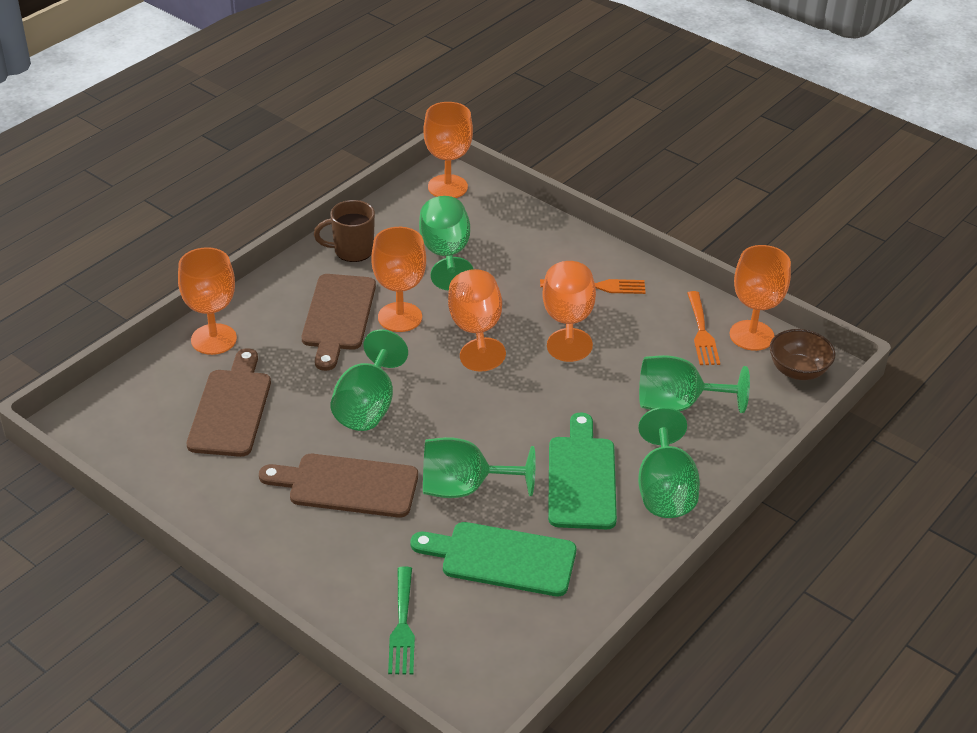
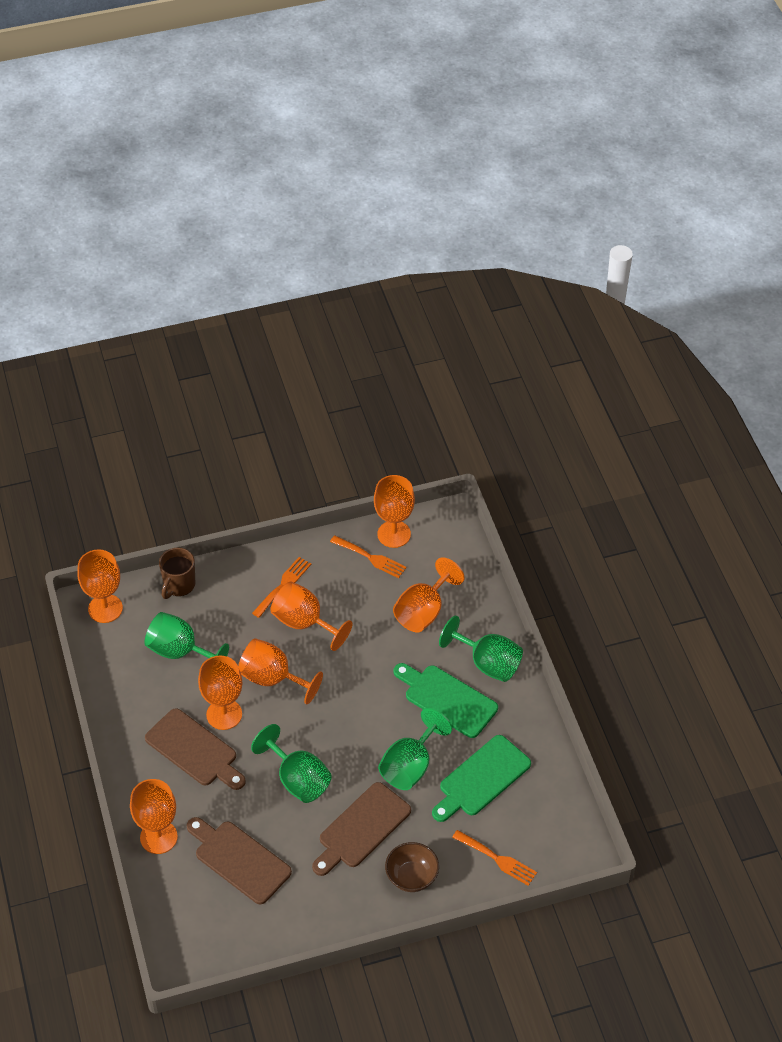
camera: 55 degrees left, 10 degrees up
(352, 251) = (129, 705): brown mug -> brown mug (179, 585)
(402, 626) = (497, 859): green fork -> orange fork
(678, 404) = (423, 611): green goblet -> orange goblet
(798, 371) = (442, 532): brown bowl -> brown bowl (411, 877)

